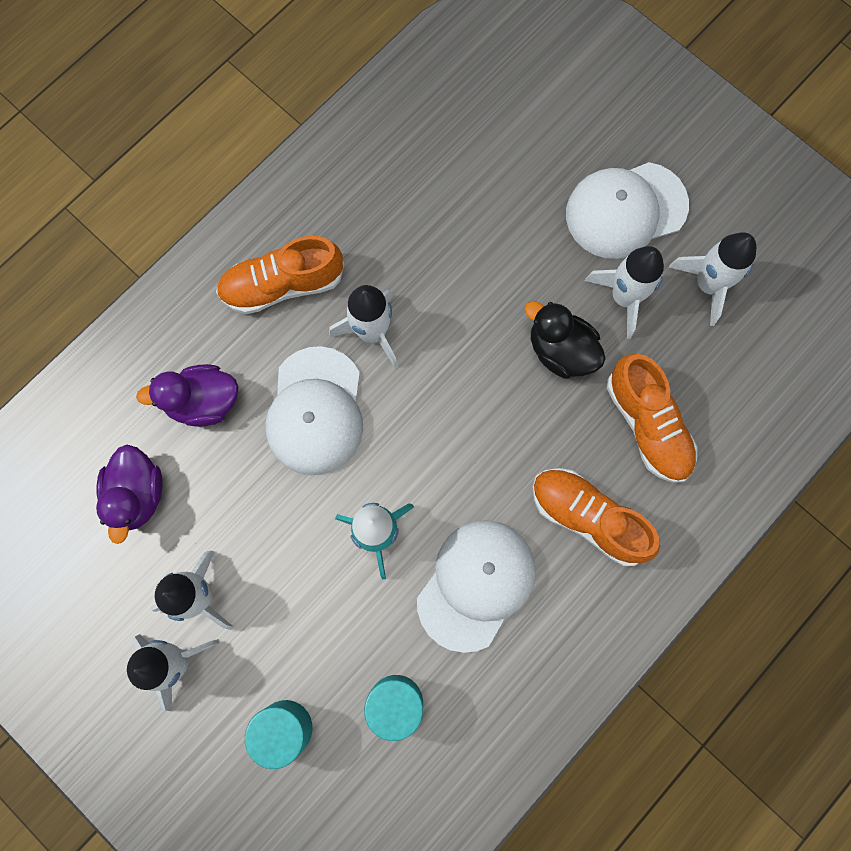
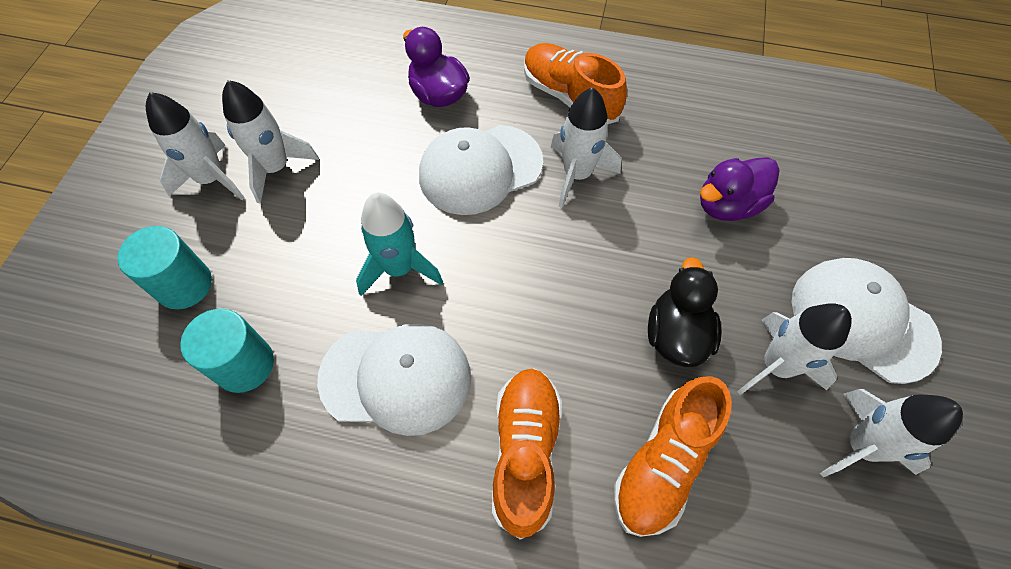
camera: 60 degrees right, 15 degrees down
(138, 494) = (339, 91): purple duck -> purple duck (727, 205)

